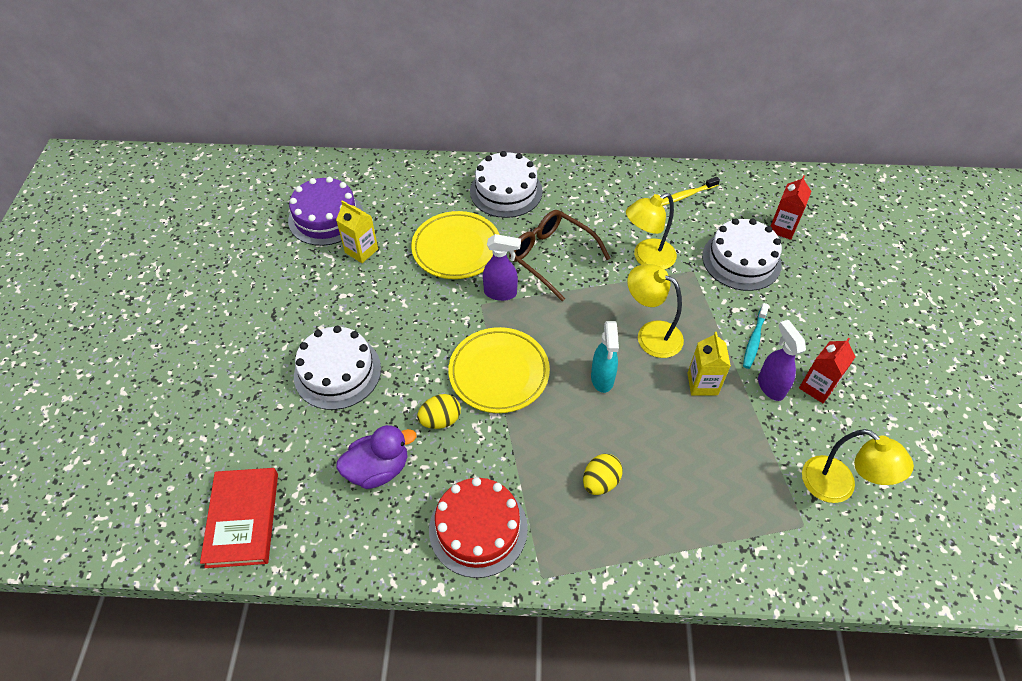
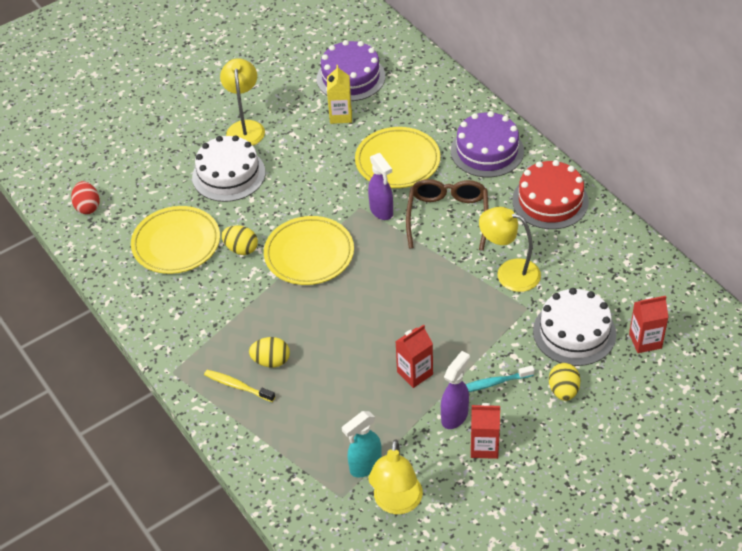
camera: 55 degrees right, 5 degrees down
(242, 519) = (87, 207): red book -> red egg
(378, 469) = (176, 243): purple duck -> yellow plate
(478, 528) = (178, 319): red cake -> red cake (550, 201)
(506, 191) = (487, 151): white cake -> purple cake
(602, 379) = (360, 313): turquoise spray bottle -> turquoise spray bottle (365, 466)
(651, 334) = (432, 317): yellow lamp -> yellow lamp (245, 127)
(686, 195) = (611, 258): yellow toothbrush -> yellow toothbrush (237, 386)
(702, 384) = (415, 373): yellow carton -> red carton
(795, 303) = (563, 391): none -> yellow egg

